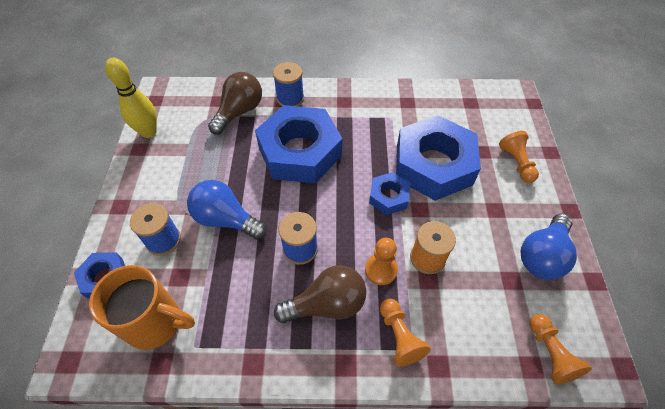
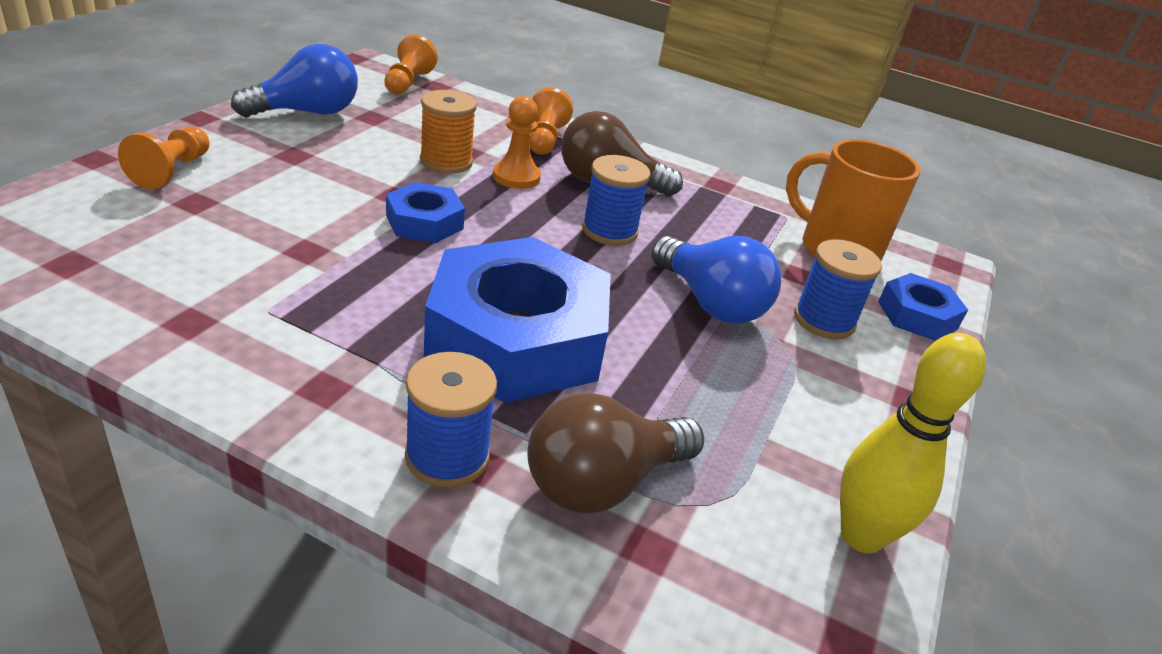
camera: 160 degrees left, 20 degrees down
(433, 165) = (301, 222): blue nut -> none

